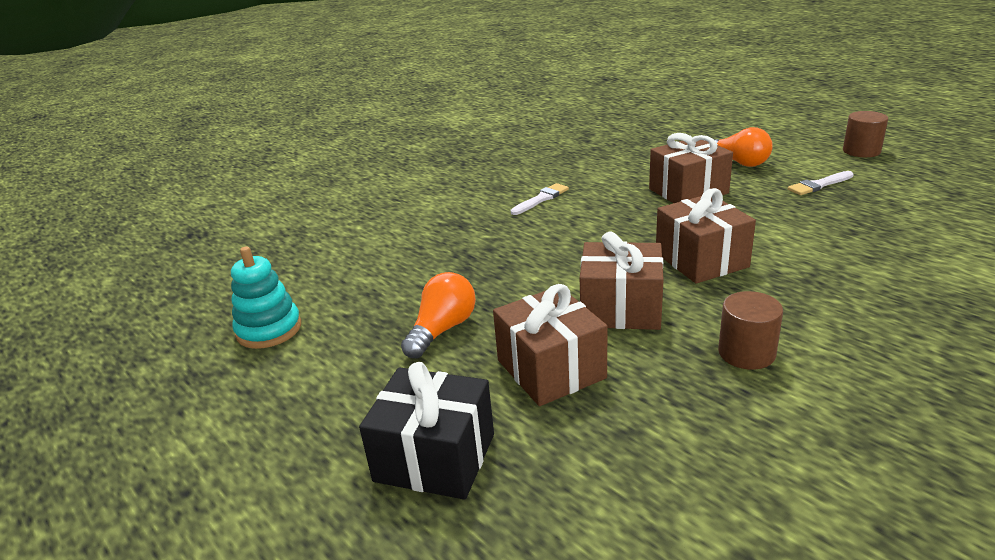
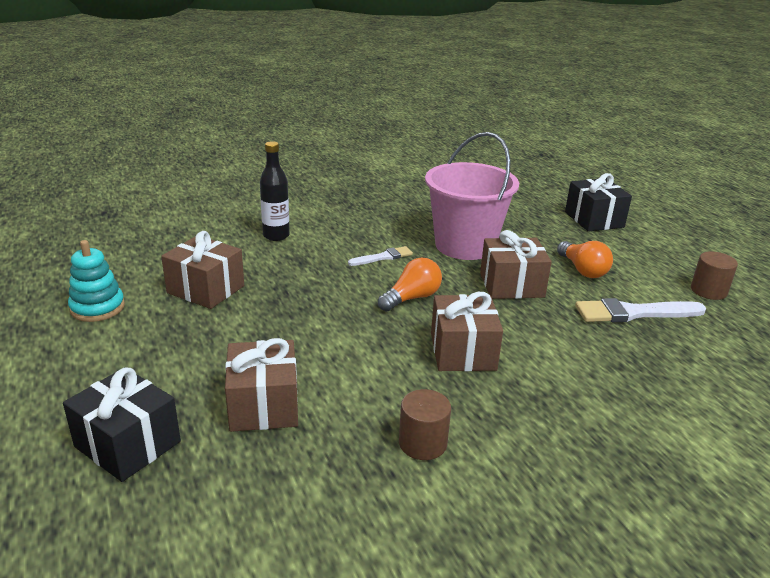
camera: 15 degrees right, 0 degrees up
(411, 208) = (276, 236): none -> black bottle
(442, 330) = (214, 347): orange light bulb -> orange light bulb (411, 298)
(610, 169) = (464, 245): none -> pink bucket
(620, 308) = (359, 373): brown gift -> brown gift (206, 289)
(706, 119) = (594, 219): none -> black gift
(819, 185) = (634, 313): white brush -> white brush, size x1.74

